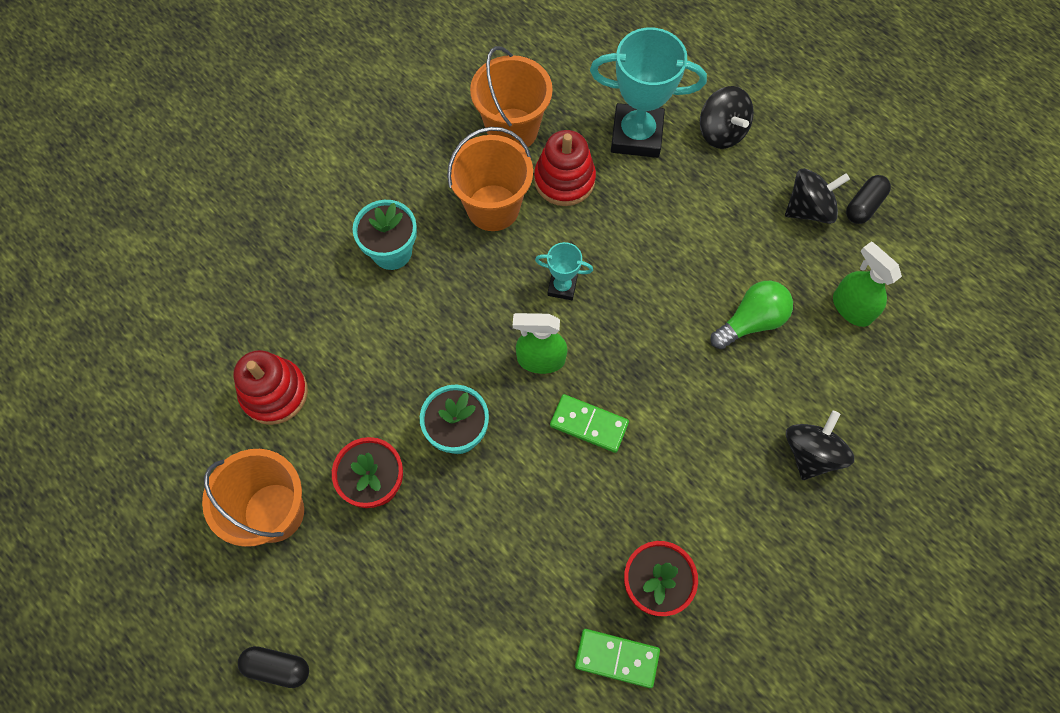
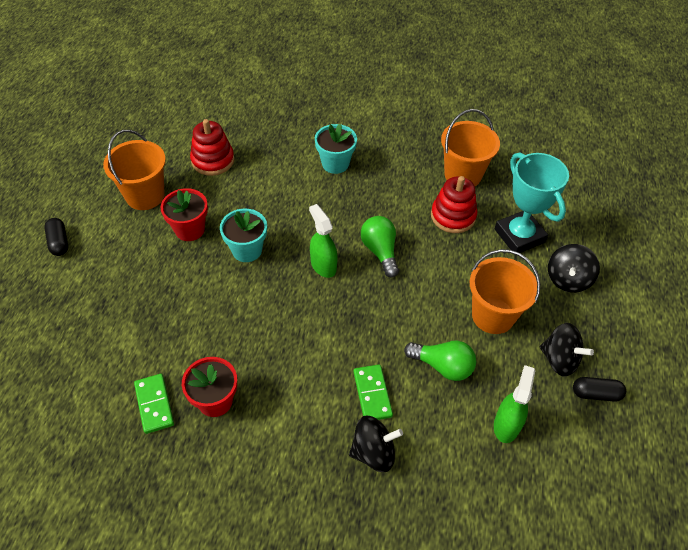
camera: 55 degrees right, 15 degrees down
(493, 208) = (403, 192): orange bucket -> orange bucket (493, 315)
(562, 287) = (380, 251): turquoise trophy -> green light bulb
(589, 424) = (299, 311): green domino -> green domino (372, 394)

